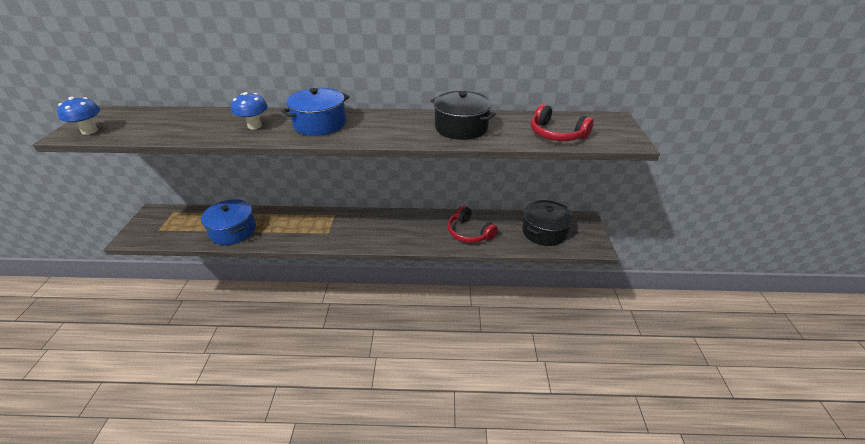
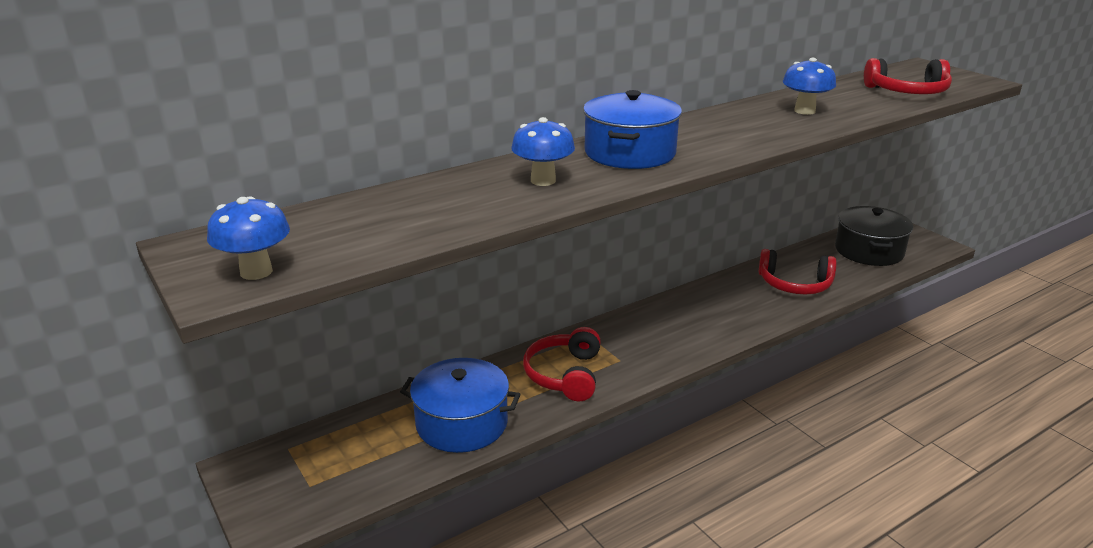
camera: 35 degrees left, 10 degrees down
(297, 228) = (564, 375): none -> red headphones
(461, 127) = (804, 111): black pot -> blue mushroom

